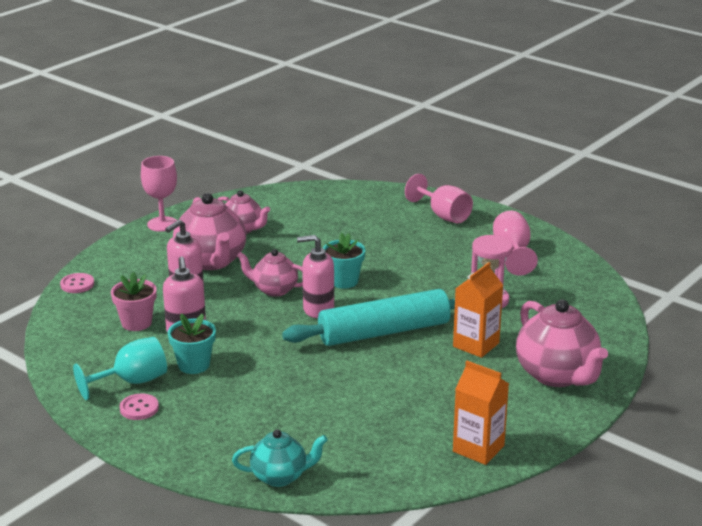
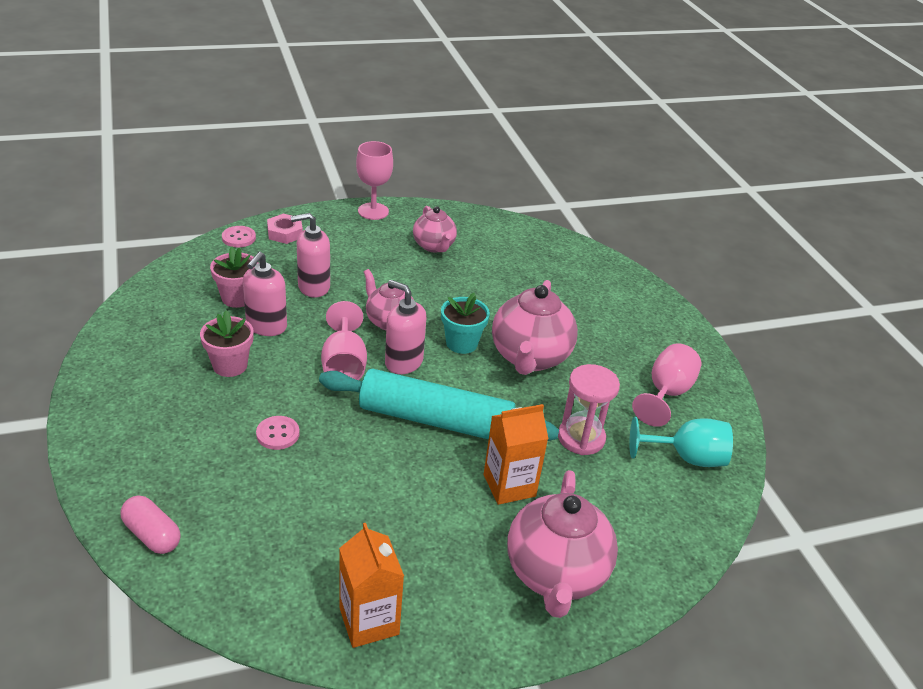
camera: 30 degrees right, 10 degrees up
(111, 266) = (285, 233): none -> pink nut
(132, 382) = (162, 356): turquoise goblet -> turquoise goblet (686, 457)
(139, 408) = (134, 386): pink button -> pink button (278, 434)
(194, 365) = (230, 365): turquoise flower pot -> pink flower pot
(211, 261) = (370, 266): pink teapot -> pink teapot (529, 357)
(280, 476) = (152, 535): turquoise teapot -> pink capsule
(443, 215) = (639, 316): pink goblet -> pink goblet (344, 364)

